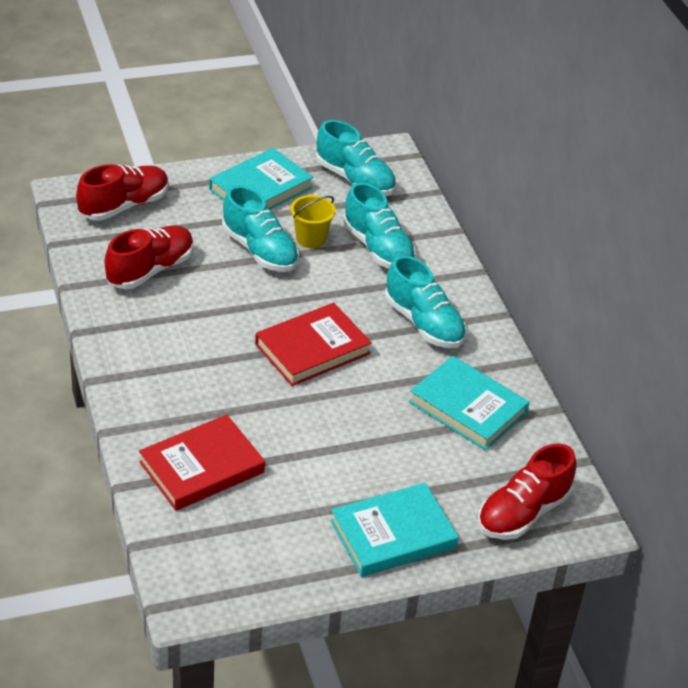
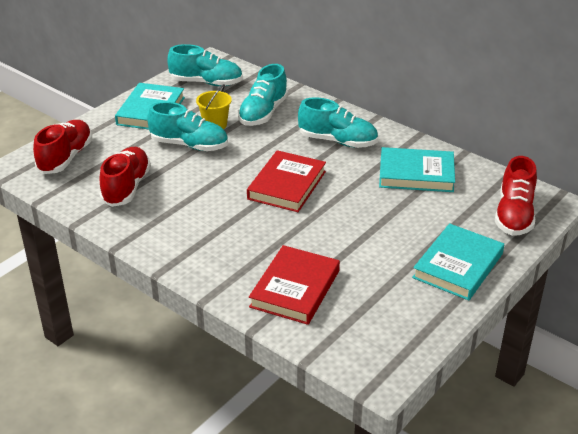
camera: 30 degrees left, 5 degrees down
(378, 248) = (263, 113): turquoise shoe -> turquoise shoe turned 90 degrees clockwise

